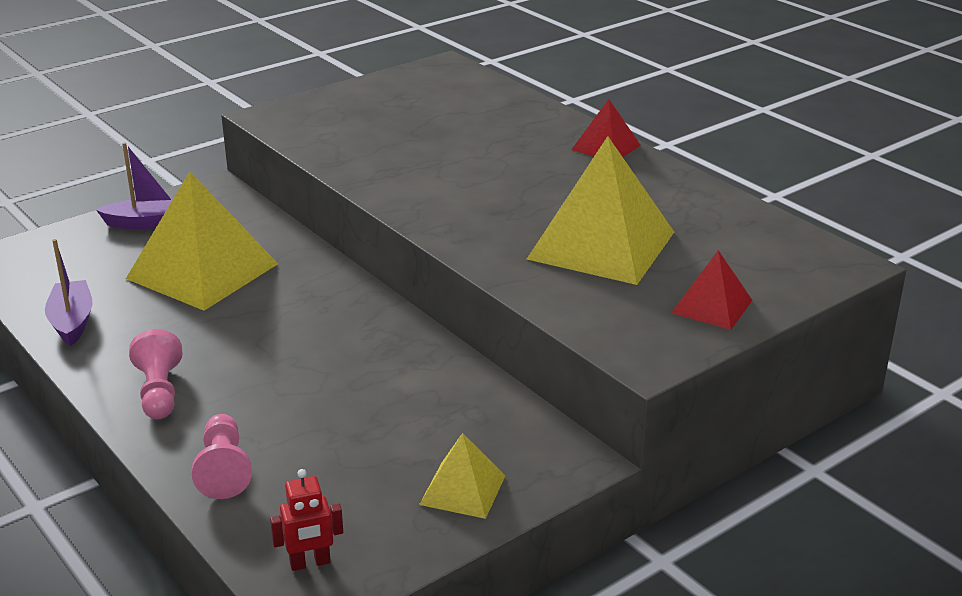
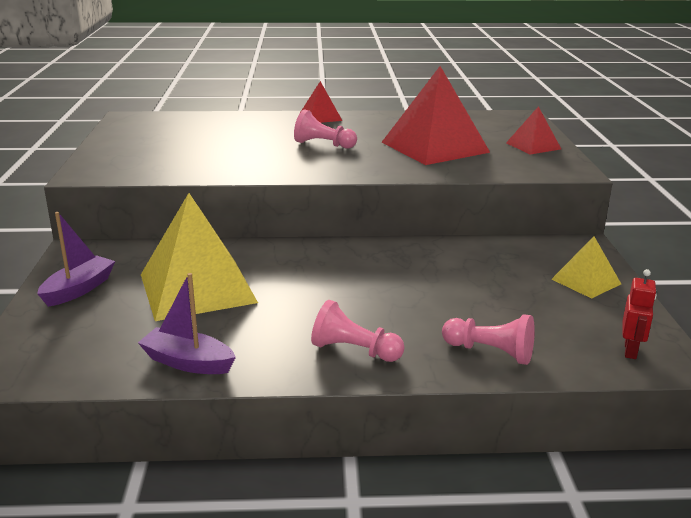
camera: 55 degrees left, 5 degrees down
(509, 183) = (323, 144): none -> pink pawn
(601, 245) = (434, 147): yellow pyramid -> red pyramid

